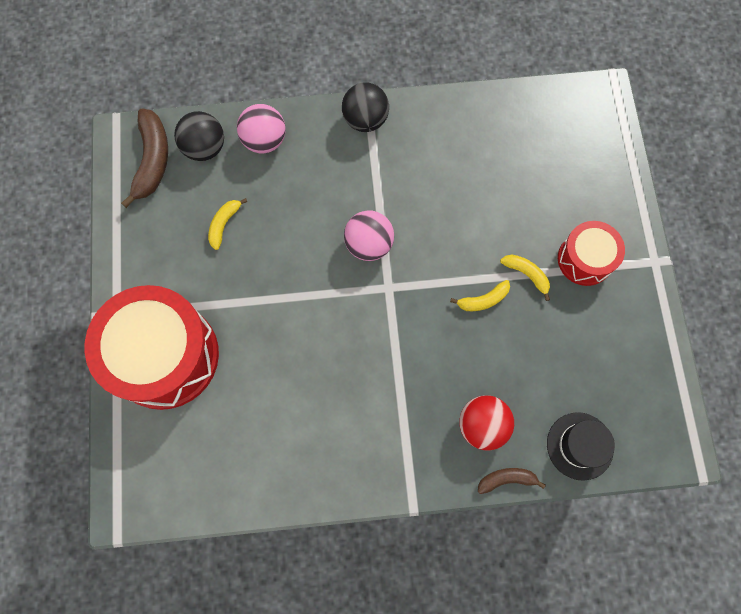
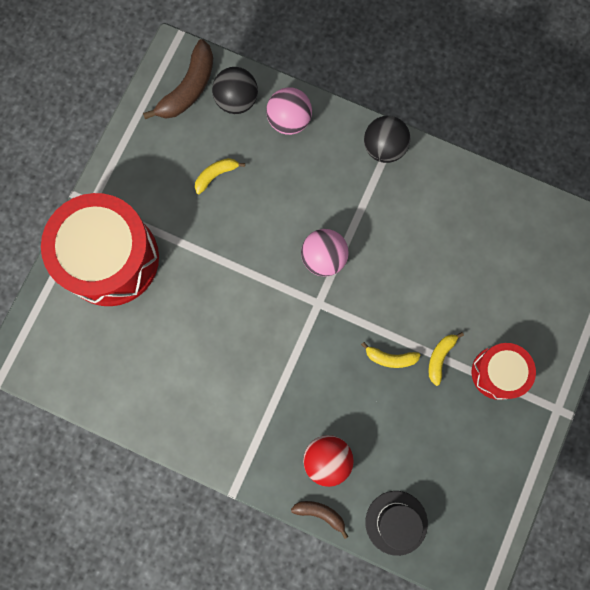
camera: 30 degrees right, 5 degrees up
(526, 274) = (440, 357): yellow banana -> yellow banana turned 135 degrees counterclockwise

